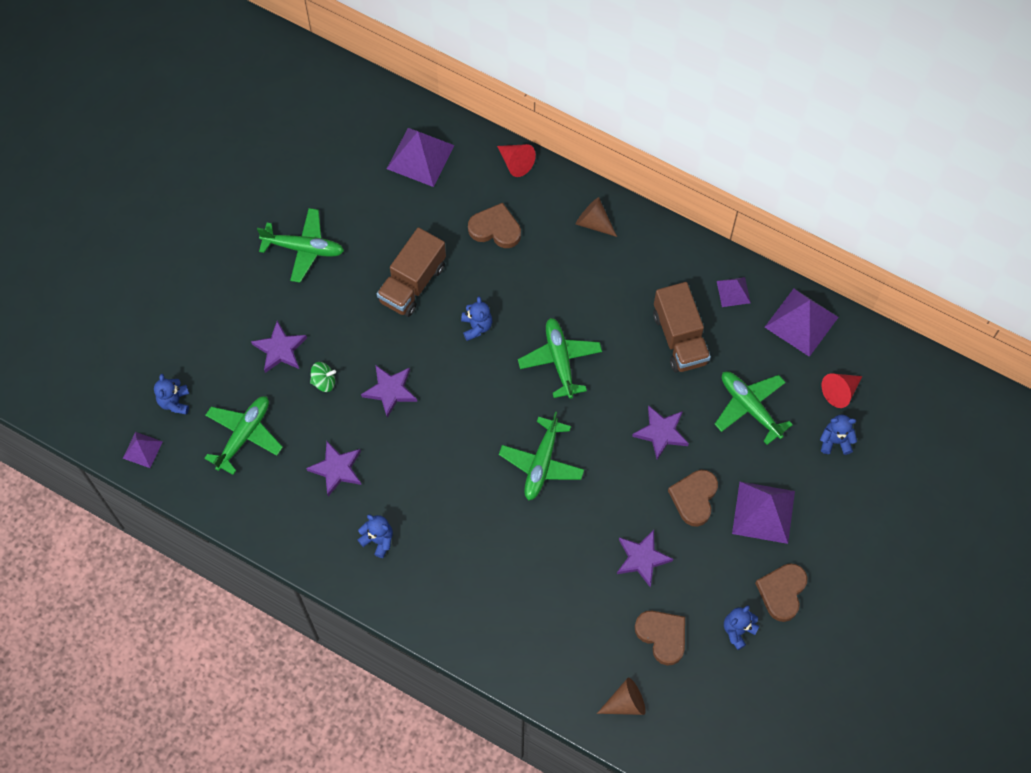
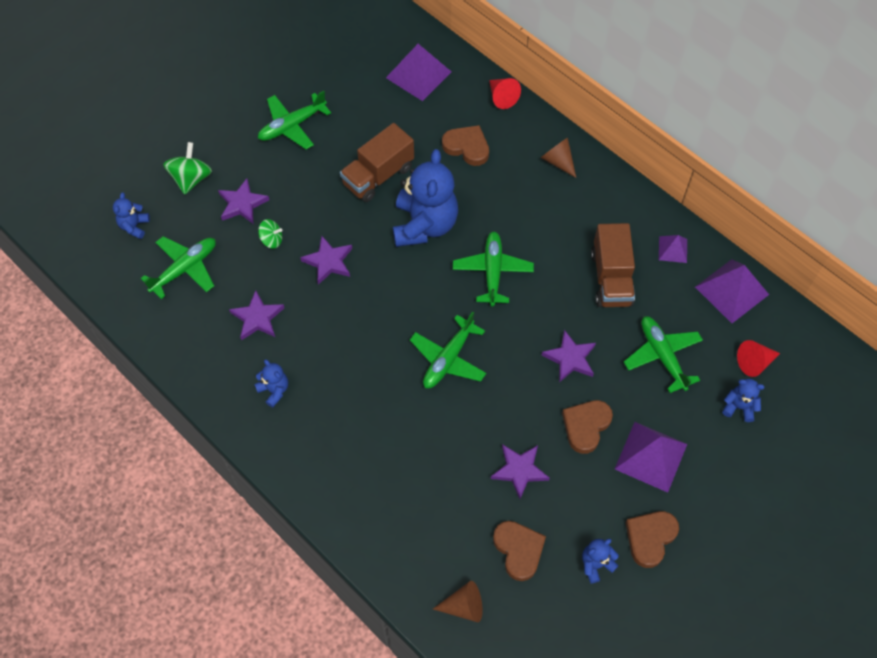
camera: 15 degrees right, 5 degrees down
(142, 449) = (91, 260): purple pyramid -> none
(216, 334) = (191, 179): none -> green spinning top
(304, 248) = (292, 126): green plane -> green plane turned 120 degrees clockwise
(476, 326) = (424, 225): blue teddy bear -> blue teddy bear, size x2.21

